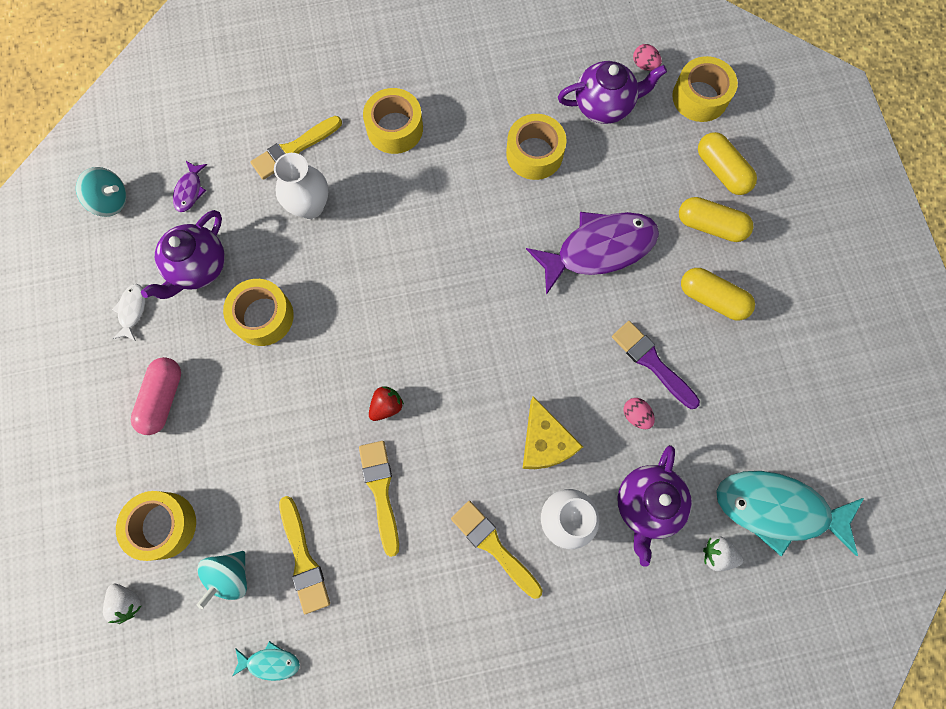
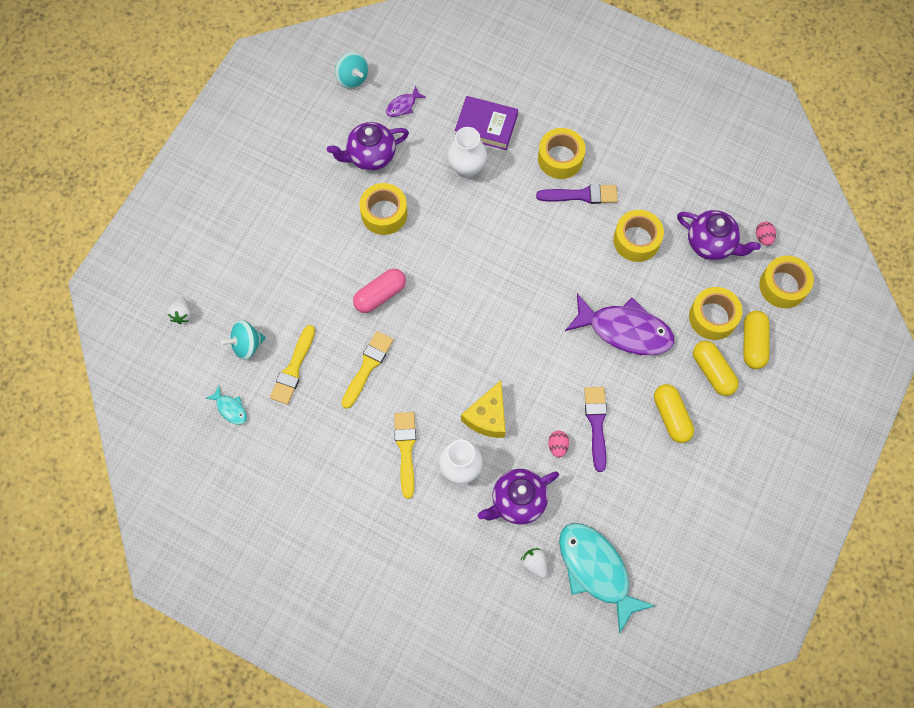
camera: 40 degrees right, 5 degrees down
(132, 310) = (313, 153): white fish -> none
(163, 398) = (289, 217): pink capsule -> pink capsule (380, 295)
(163, 525) = (233, 288): yellow tape -> yellow tape (712, 317)
(293, 149) = (486, 126): yellow brush -> purple book
(386, 406) = (412, 321): red strawberry -> none
(446, 149) = (581, 195): none -> purple brush

